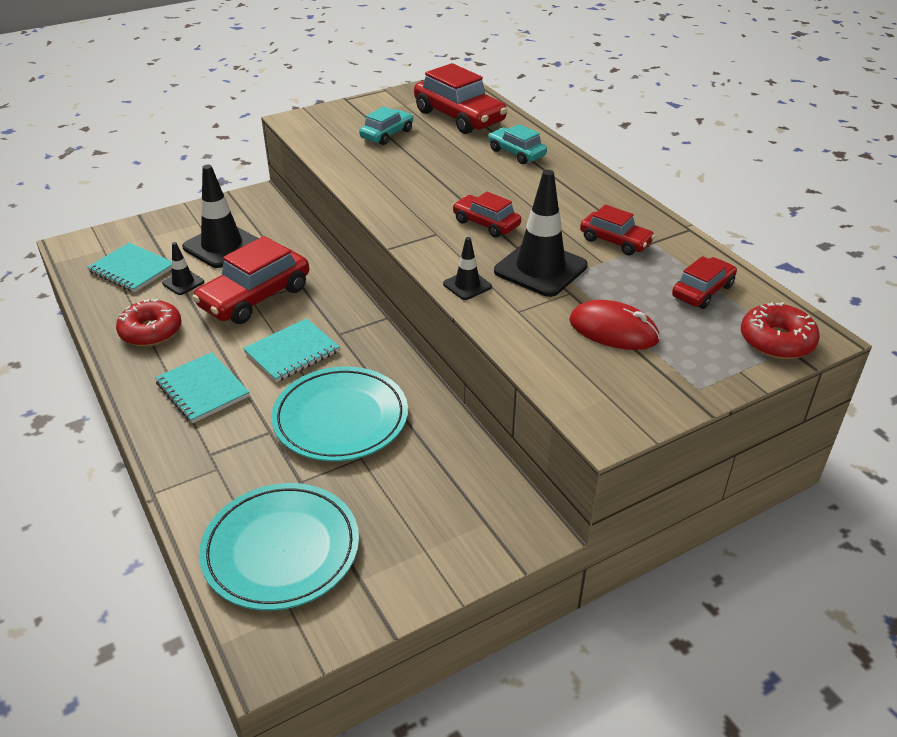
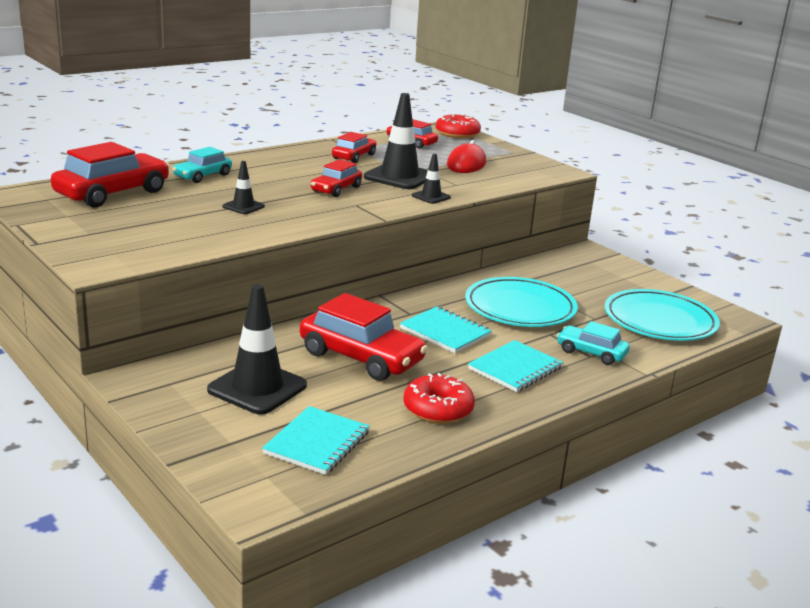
camera: 100 degrees left, 15 degrees down
(183, 283) = (341, 403): black traffic cone -> black traffic cone (243, 206)
(387, 134) = (150, 222): turquoise car -> turquoise car (591, 353)

